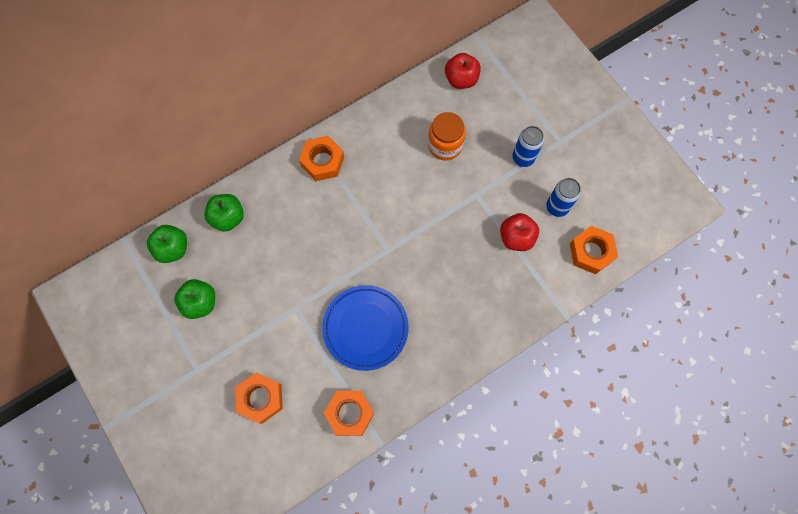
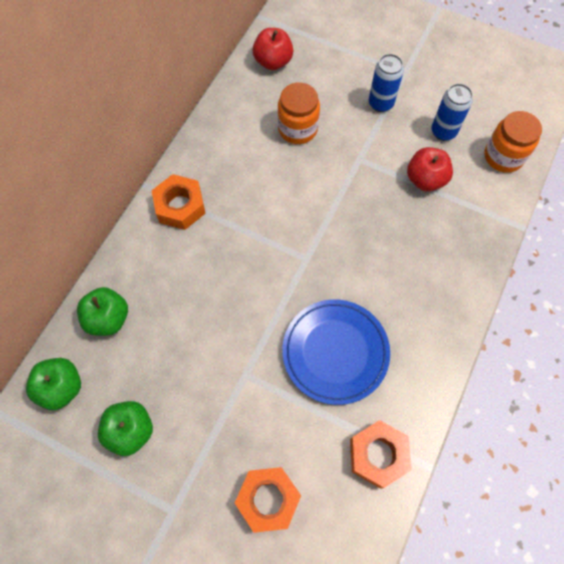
camera: 30 degrees left, 5 degrees down
(591, 252) = (503, 156): orange nut -> orange jar

